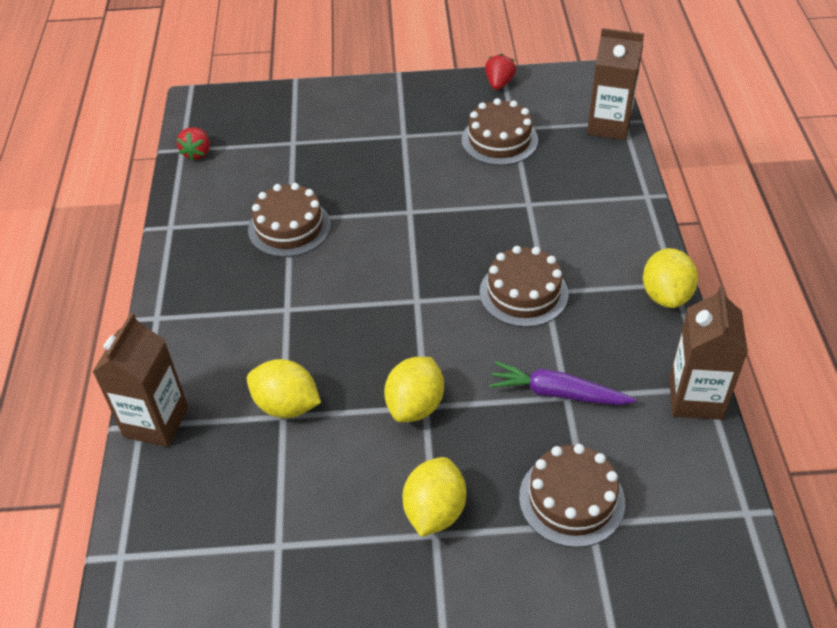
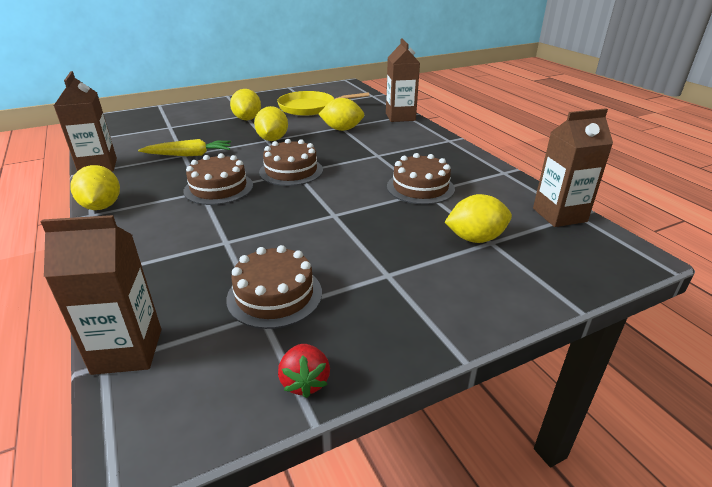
camera: 155 degrees right, 15 degrees down
(197, 153) = (559, 215): red strawberry -> brown carton
(289, 529) = (310, 107): none -> yellow pan
(302, 149) = (475, 238): none -> yellow lemon
(557, 393) = (189, 155): purple carrot -> yellow carrot
(571, 499) = (180, 130): brown cake -> brown cake (291, 171)

